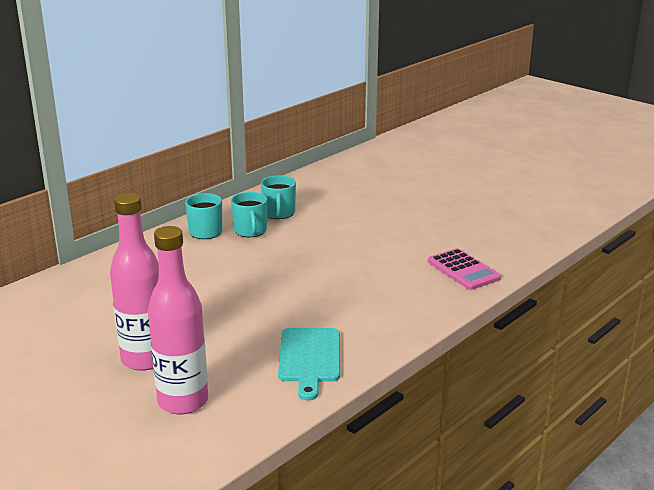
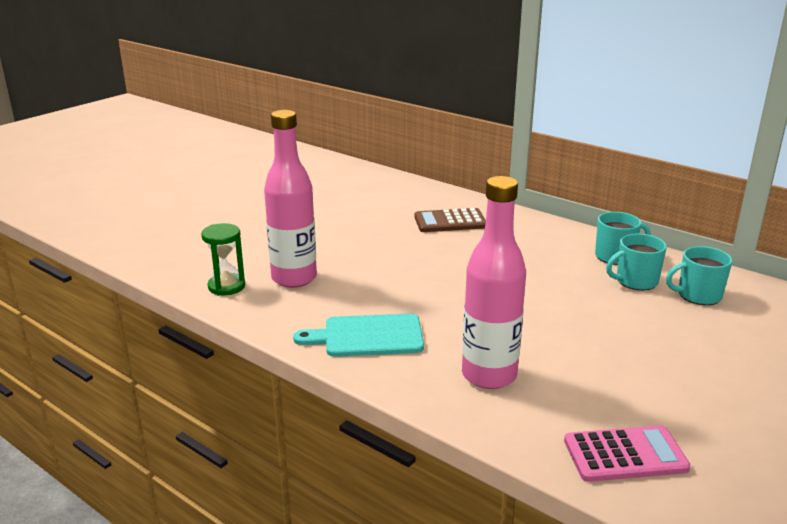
camera: 85 degrees right, 0 degrees up
(92, 300) = (450, 221): none -> brown calculator
(145, 359) = (357, 255): pink bottle -> pink bottle (489, 375)
(185, 450) = (226, 286): none -> green hourglass
(463, 270) = (625, 455): pink calculator -> pink calculator turned 150 degrees counterclockwise

